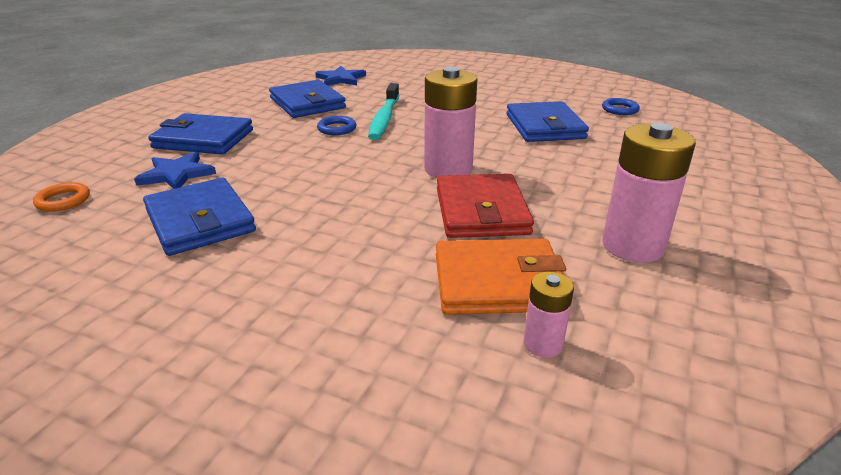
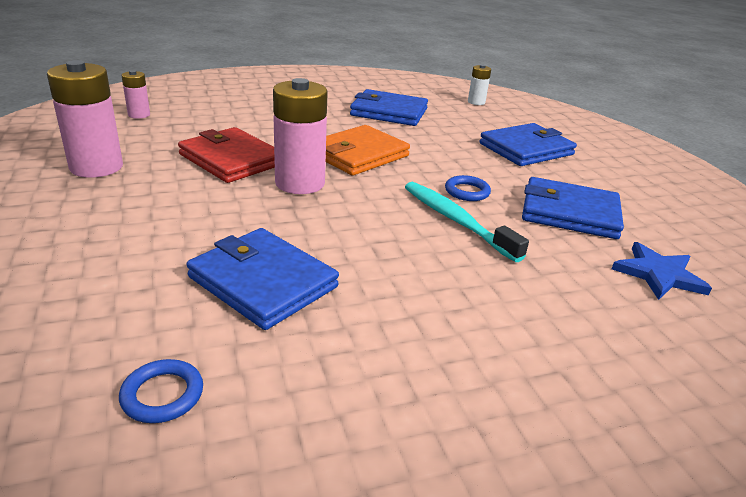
camera: 135 degrees right, 0 degrees up
(63, 200) = (476, 102): orange ring -> white battery
(177, 174) = (467, 126): blue star -> none
(498, 282) = (181, 128): orange wallet -> orange wallet (358, 155)

